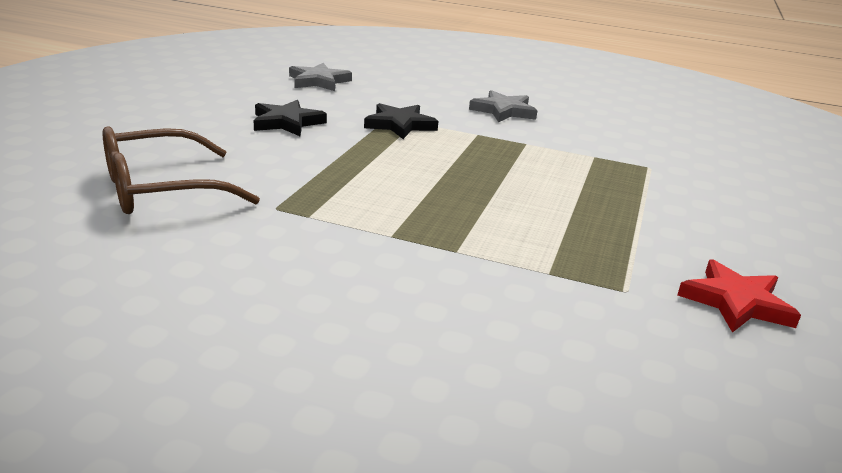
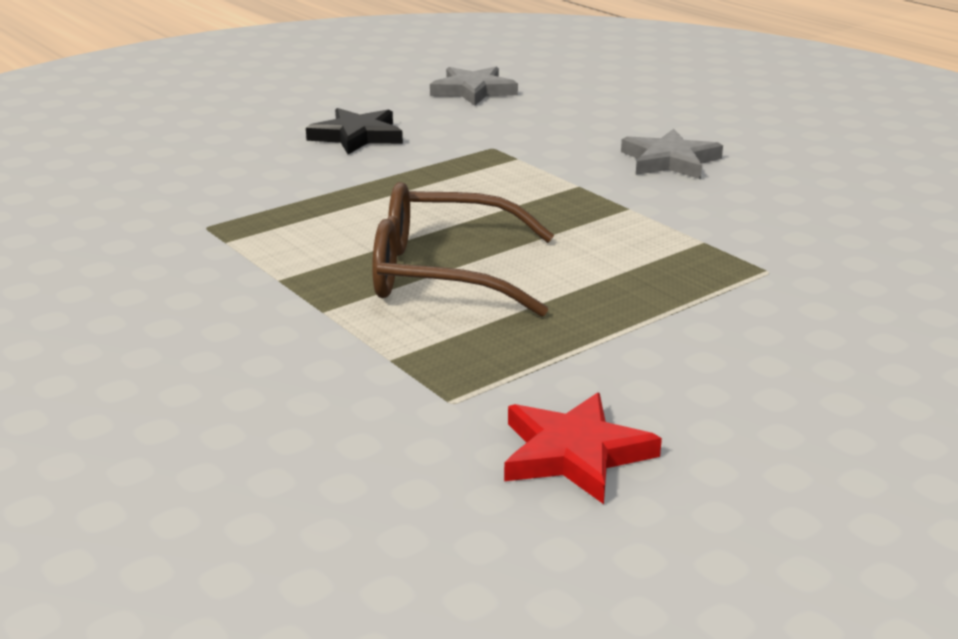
camera: 35 degrees right, 0 degrees up
(160, 189) = (125, 187): brown glasses -> brown glasses (442, 273)
(400, 125) = (490, 159): black star -> none

